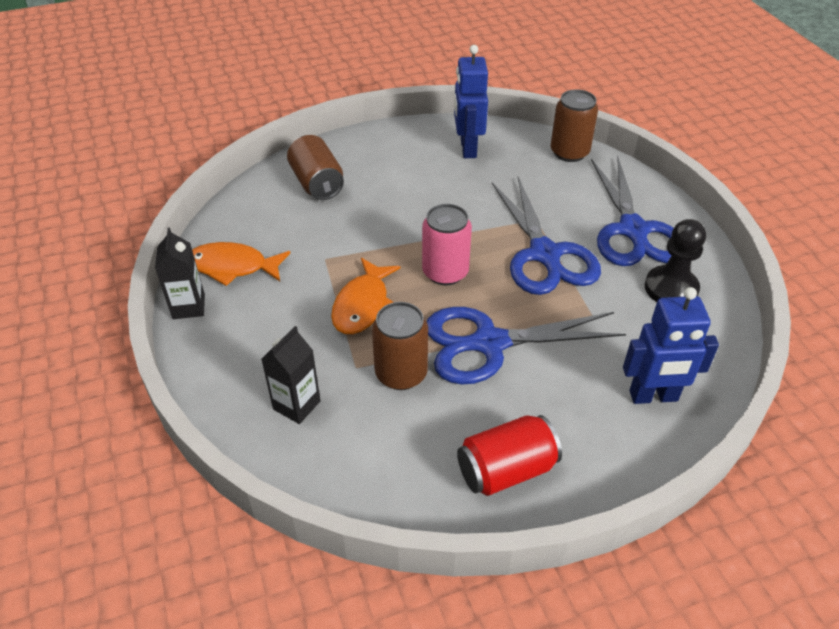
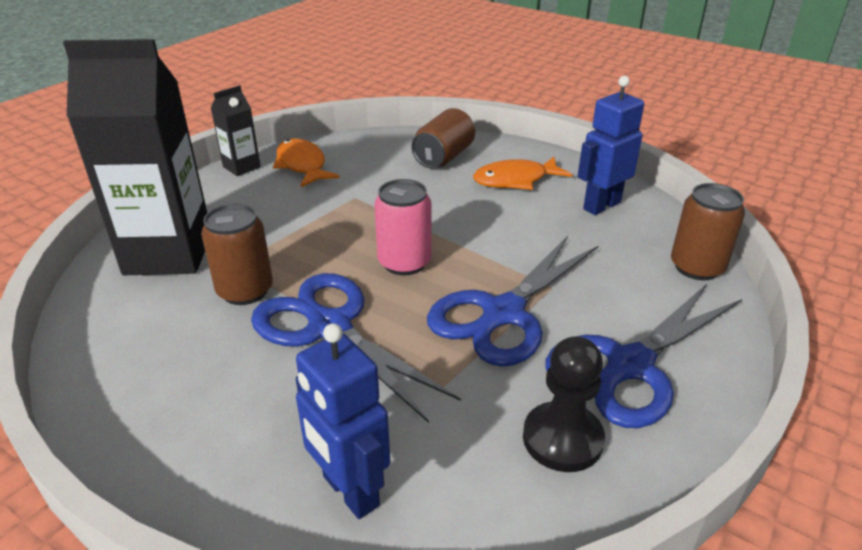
camera: 55 degrees right, 10 degrees down
(296, 405) = (169, 254): black carton -> black carton, size x2.16
(363, 305) = (315, 237): orange fish -> orange fish (515, 180)
(506, 470) = (157, 407): red can -> none

